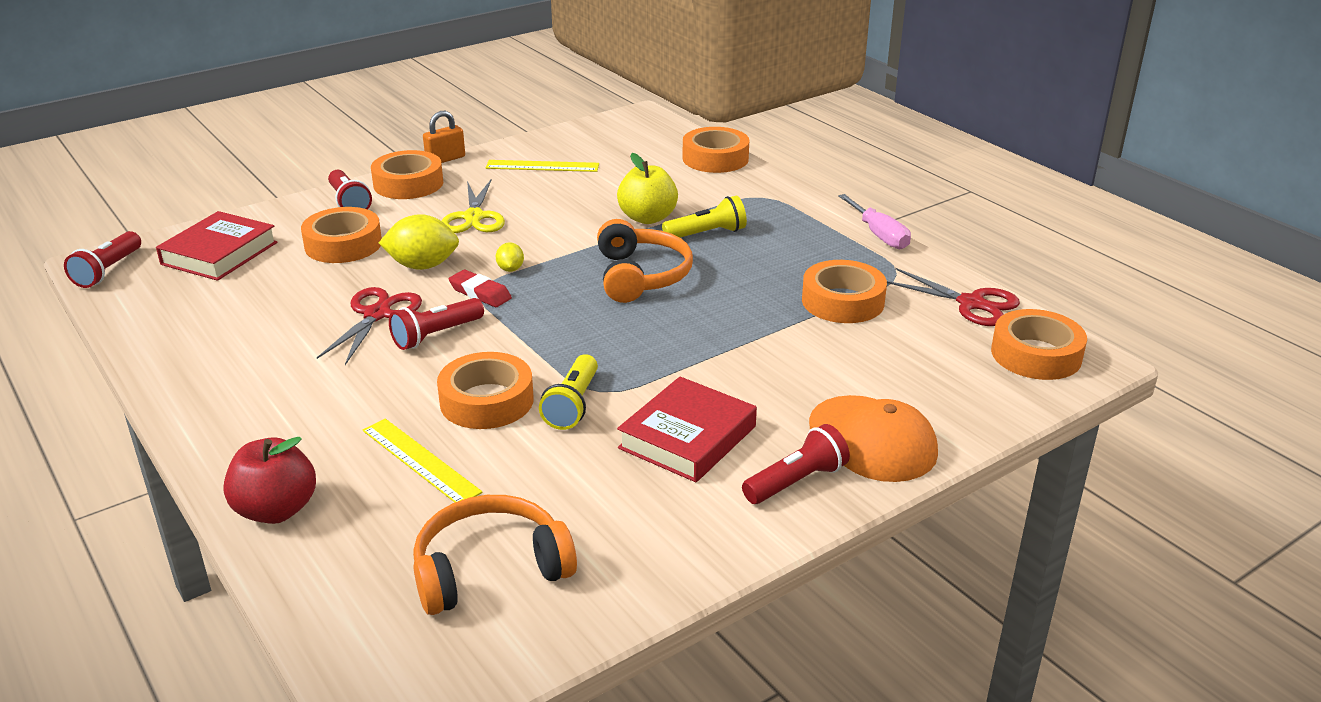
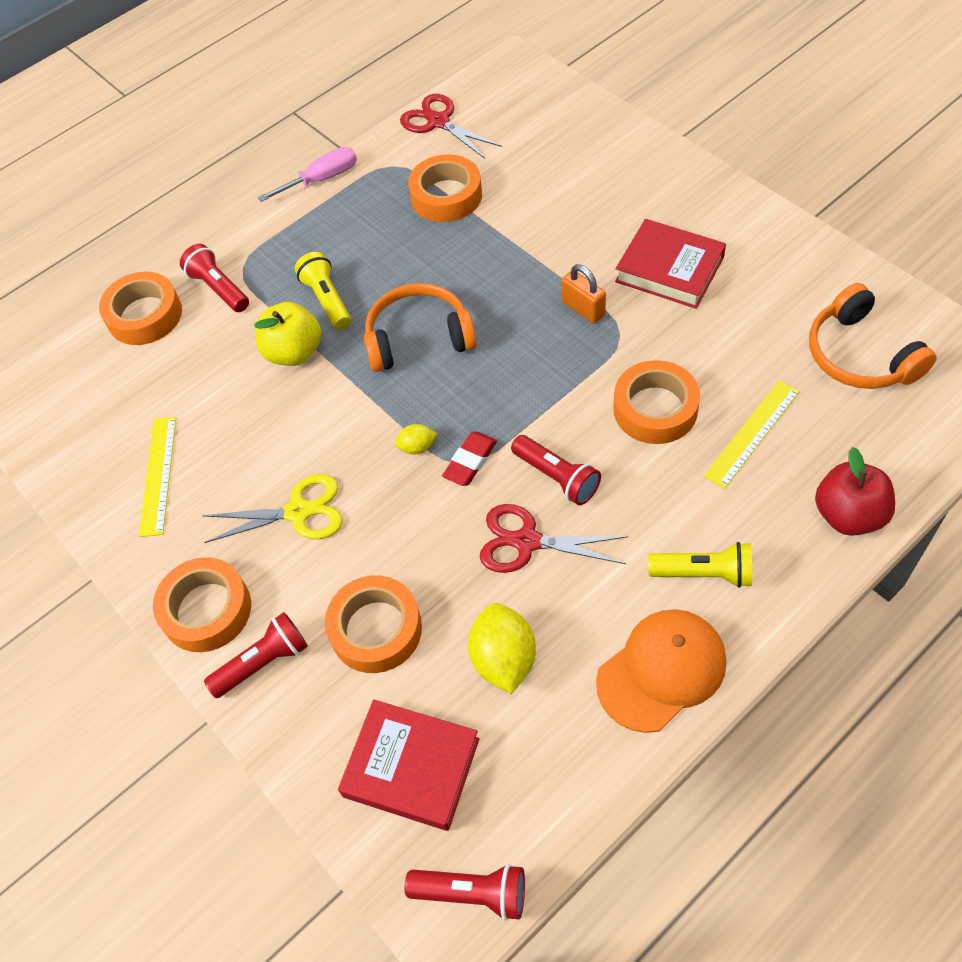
camera: 90 degrees left, 25 degrees up
(422, 266) = (419, 530): yellow lemon -> yellow lemon (503, 659)
(445, 159) = (131, 588): orange padlock -> orange padlock (583, 309)
(572, 405) = (645, 348): yellow flashlight -> yellow flashlight (704, 573)
(796, 482) = (705, 204): red flashlight -> red flashlight (219, 288)
(872, 439) = (642, 169): orange cap -> orange cap (661, 671)
(971, 303) = (438, 122): red scissors -> red scissors turned 75 degrees counterclockwise
(1036, 354) = (509, 89): orange tape -> none

